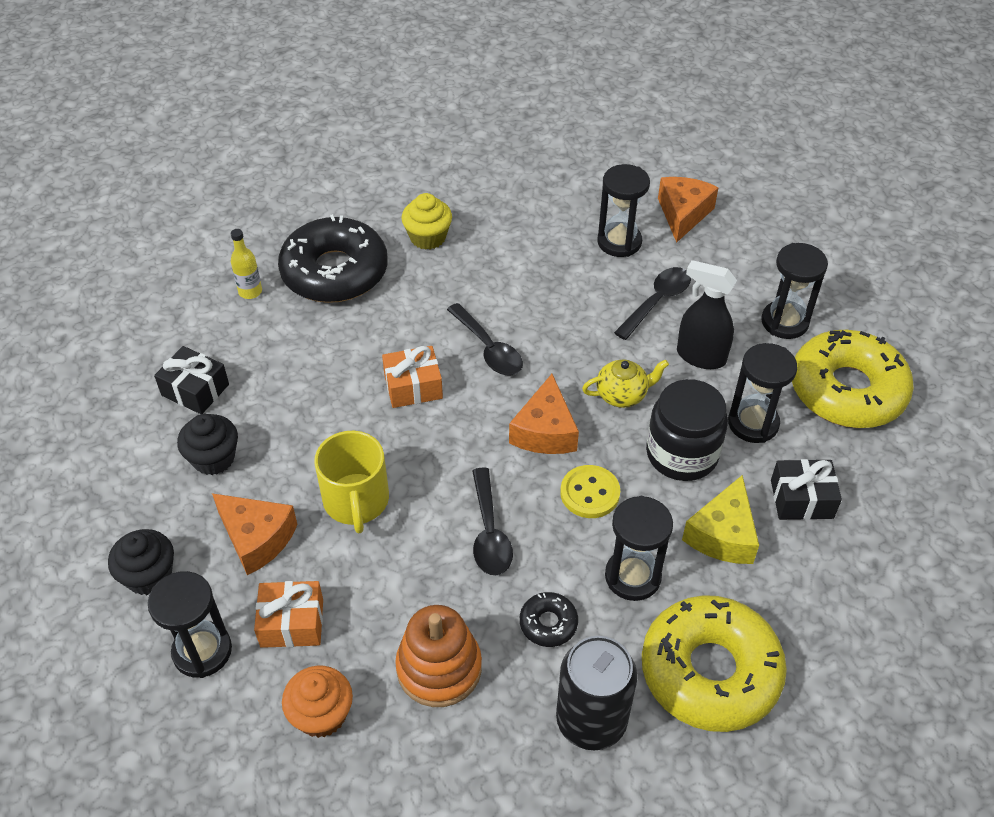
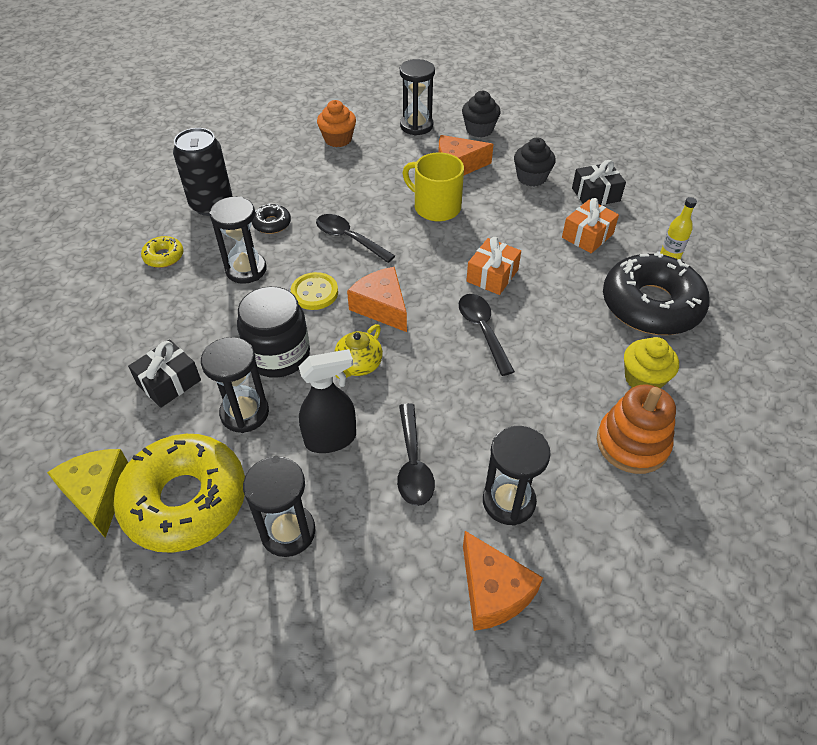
camera: 135 degrees right, 0 degrees up
(292, 623) = (394, 153): orange gift -> orange gift (587, 236)
(439, 668) = (306, 179): orange stacking toy -> orange stacking toy (632, 443)
(488, 349) = (483, 330): black spoon -> black spoon turned 60 degrees clockwise
(710, 671) = (164, 256): yellow donut -> yellow donut, size x0.43
(722, 535) = (209, 325): yellow cheese -> yellow cheese (98, 494)

